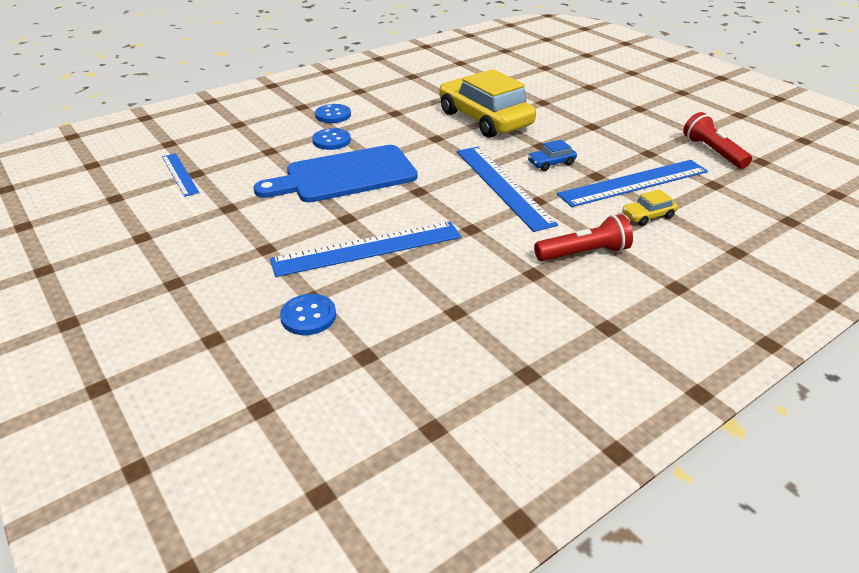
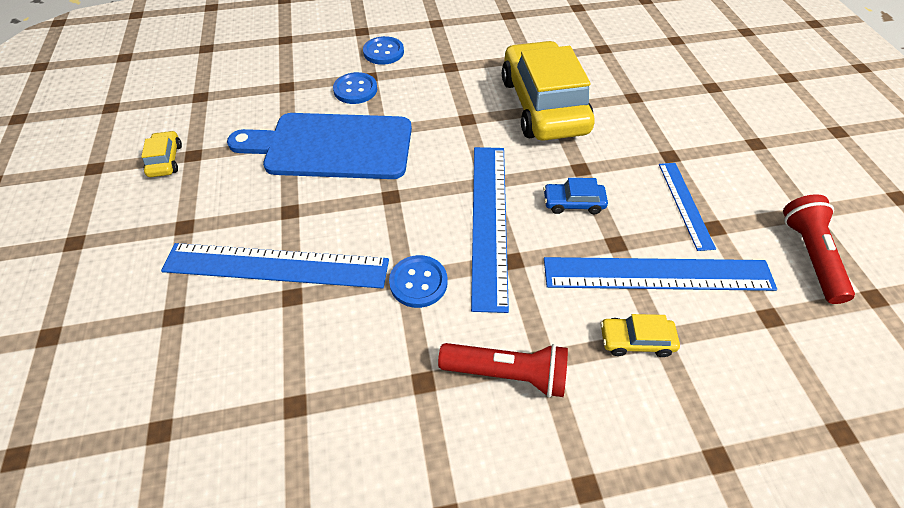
camera: 25 degrees right, 15 degrees up
(180, 174) = (185, 93): blue ruler -> blue ruler (685, 204)
(206, 216) = (165, 160): none -> yellow car
(308, 316) = (150, 344): blue button -> blue button (418, 282)

